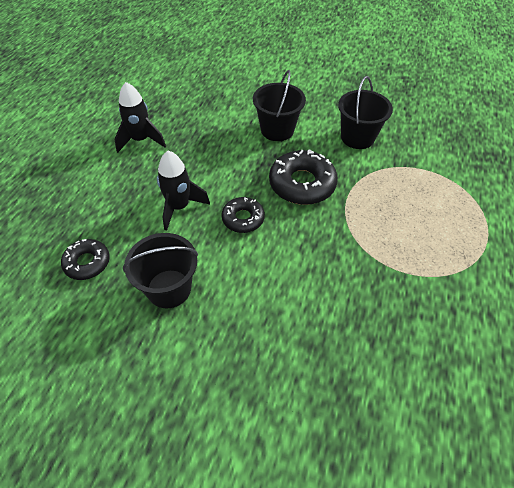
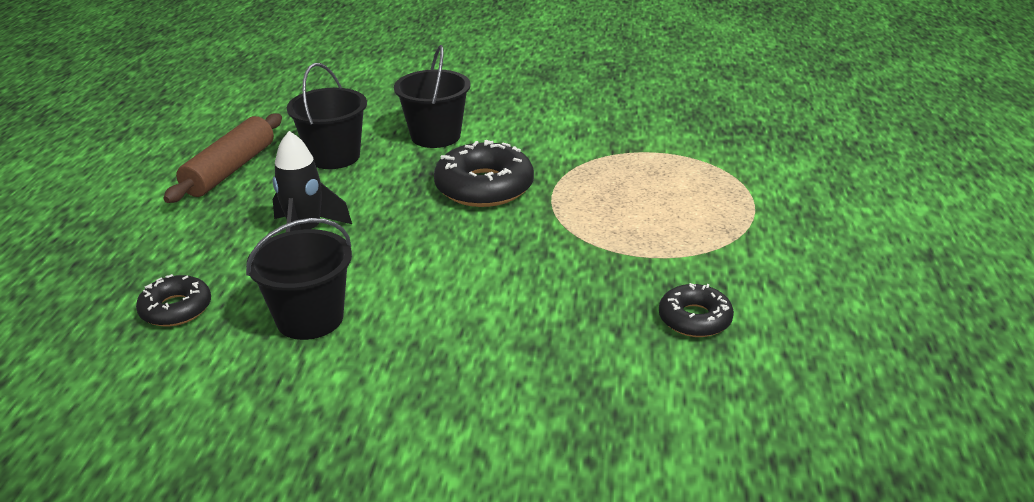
camera: 10 degrees left, 20 degrees down
(141, 140) = (230, 170): black rocket -> brown rolling pin
(243, 218) = (405, 232): black donut -> black donut (695, 319)
(357, 137) = (554, 131): black bucket -> black bucket (334, 156)

